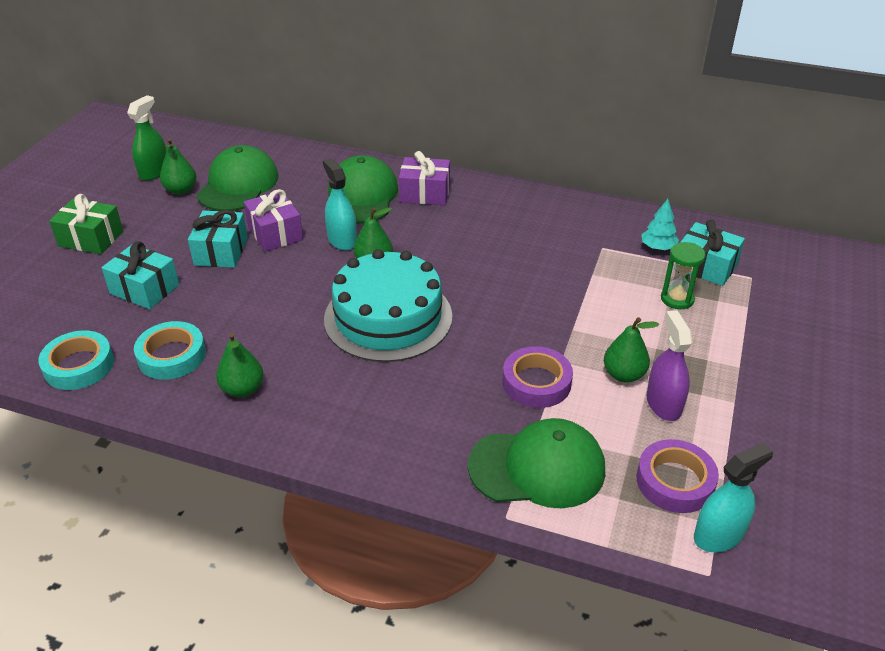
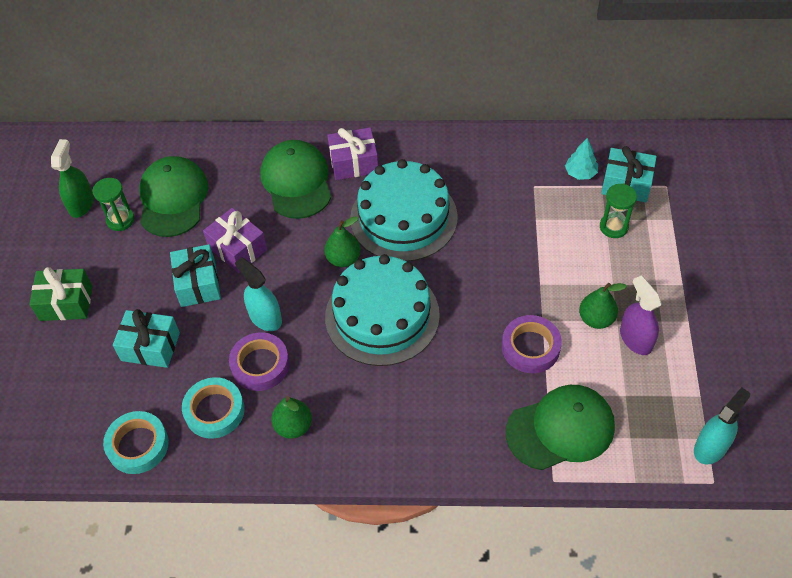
camera: 15 degrees left, 15 degrees up
(181, 190) = (120, 220): green pear -> green hourglass
(342, 240) = (303, 239): turquoise spray bottle -> turquoise spray bottle (265, 317)
(452, 244) = (403, 217): none -> turquoise cake
(675, 481) = (666, 409): purple tape -> purple tape (260, 365)

